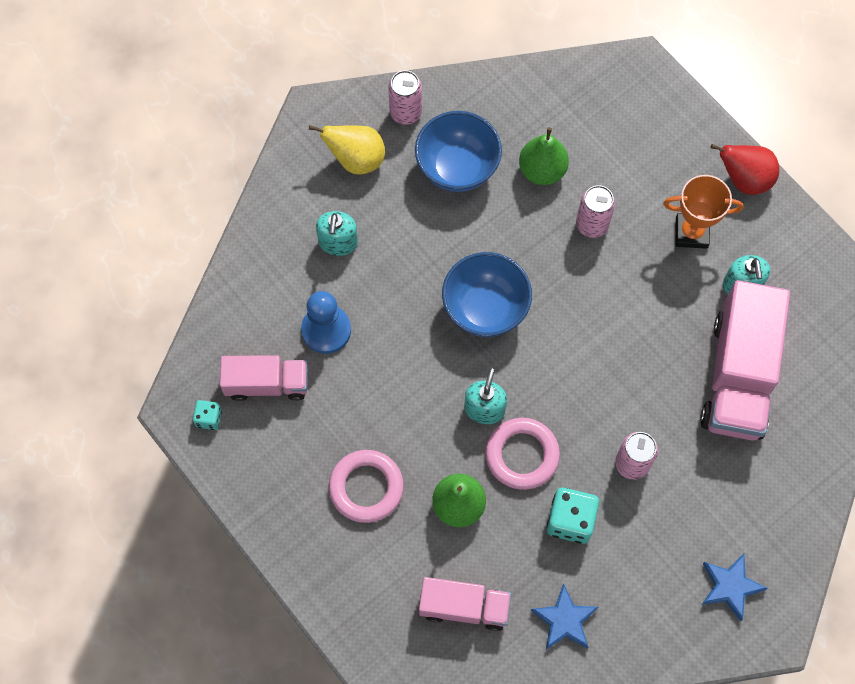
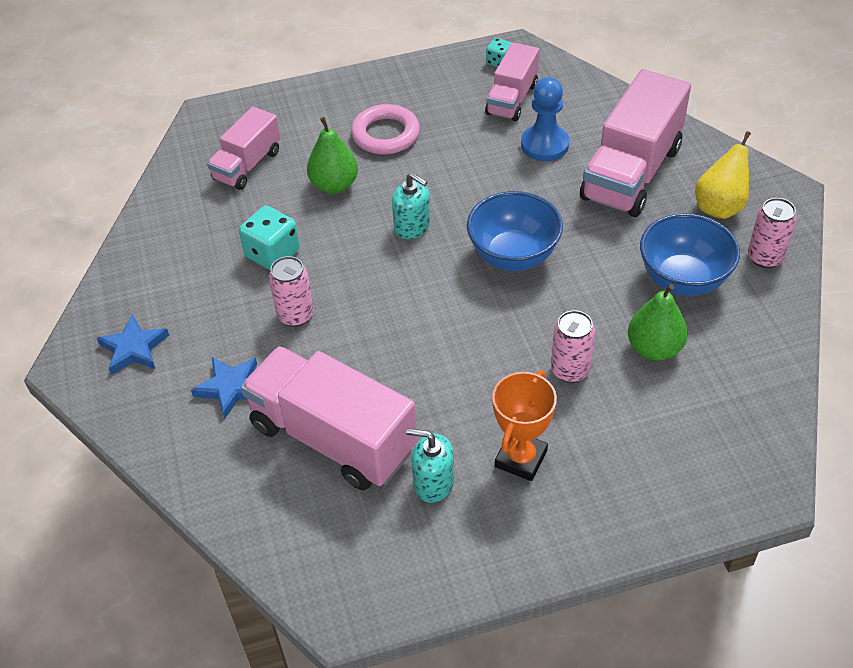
camera: 115 degrees right, 20 degrees down
(338, 242) = (631, 173): turquoise soap dispenser -> pink truck
(522, 455) = (353, 239): pink ring -> none
(564, 620) = (191, 223): blue star -> blue star (230, 388)
(744, 179) = (569, 541): red pear -> none

